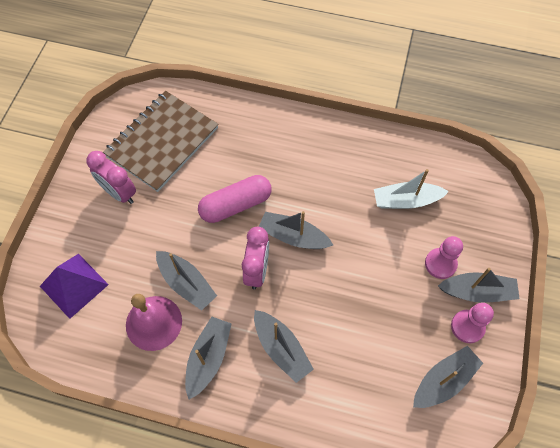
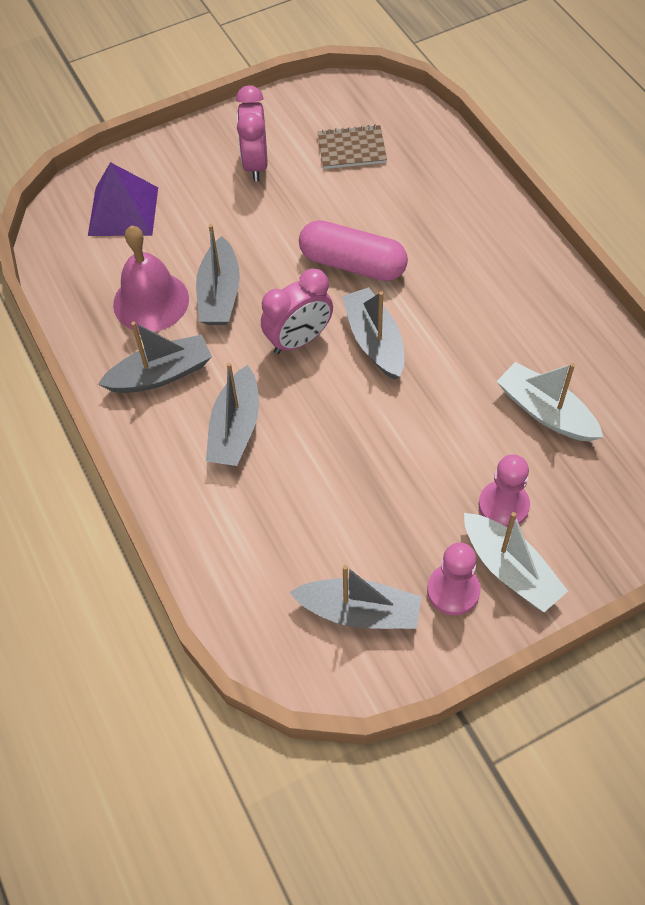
camera: 50 degrees right, 5 degrees down
(162, 142) = (351, 149): brown notebook -> brown notebook, size x0.48
(477, 292) = (510, 569): grey boat -> white boat

